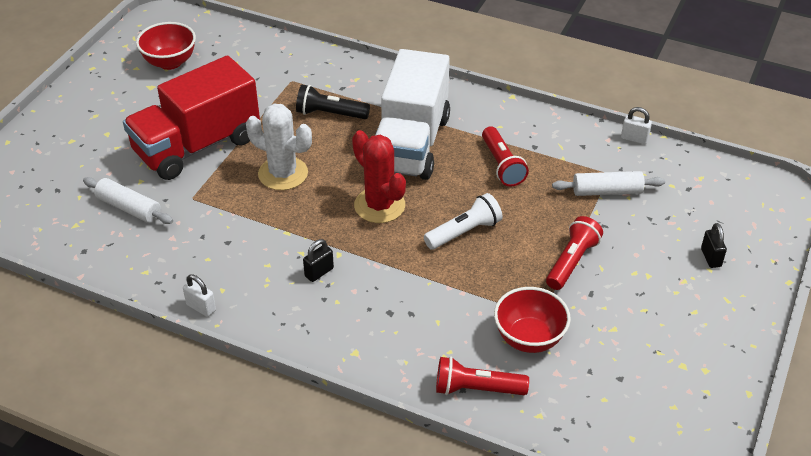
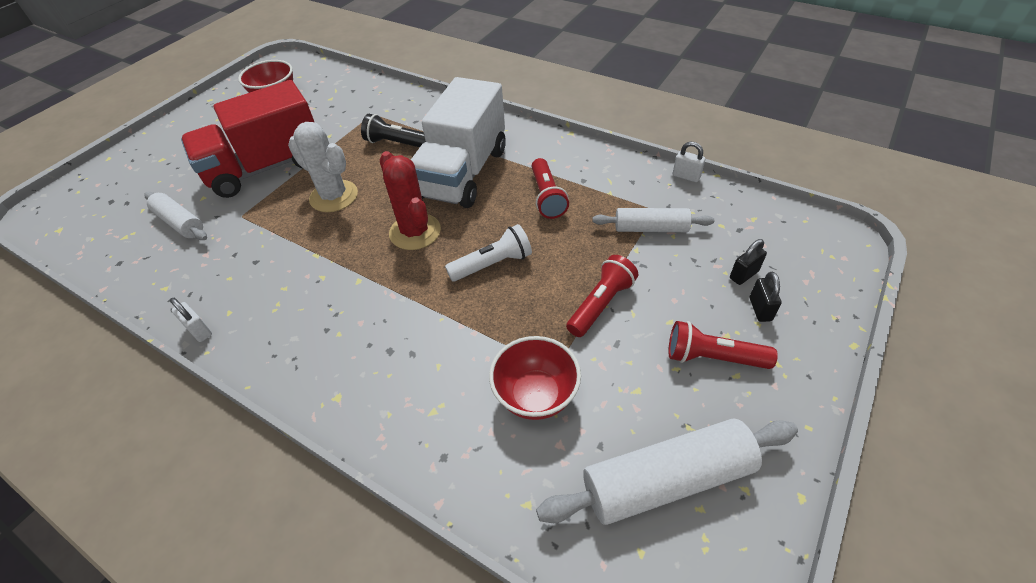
camera: 10 degrees right, 5 degrees up
(319, 272) = (331, 299): black padlock -> black padlock (743, 275)
(476, 389) = (459, 458): red flashlight -> red flashlight (712, 357)
(645, 390) = (666, 480): none -> white rolling pin

